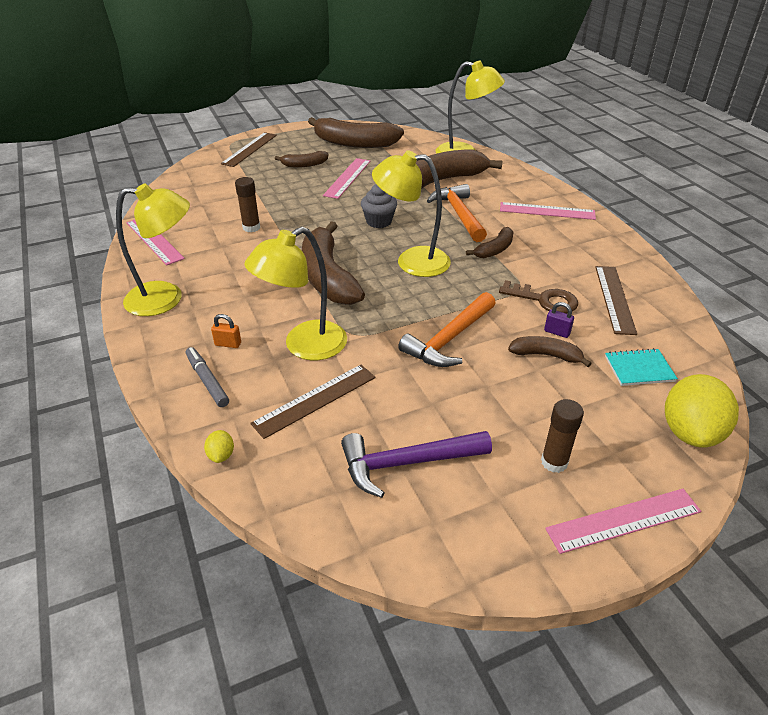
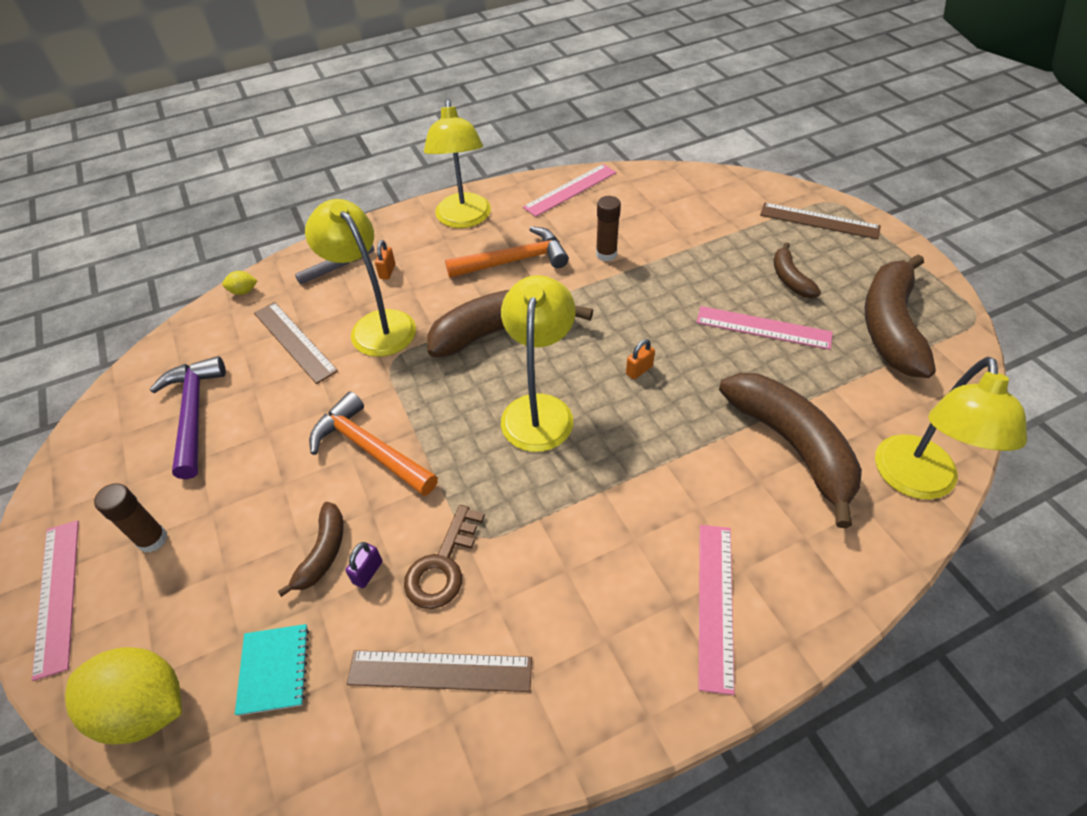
camera: 90 degrees right, 10 degrees up
(379, 221) = (639, 370): grey cupcake -> orange padlock
(459, 214) = (677, 466): orange hammer -> orange hammer (514, 261)
(494, 250) = (575, 510): brown banana -> none

